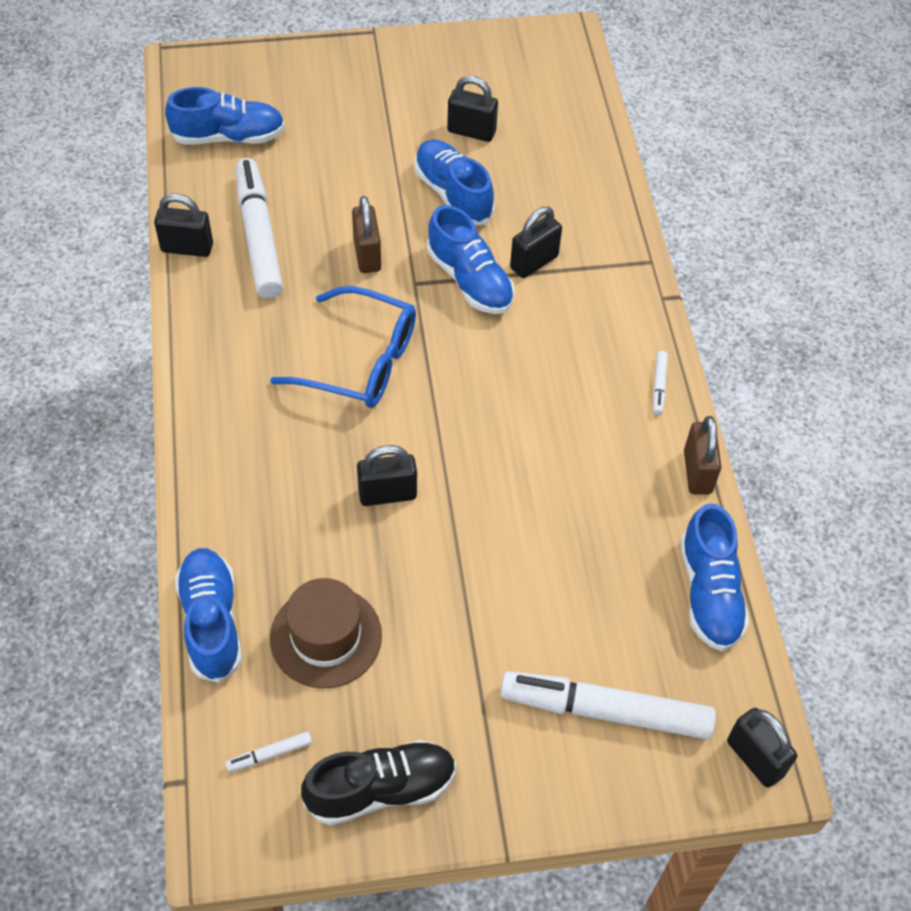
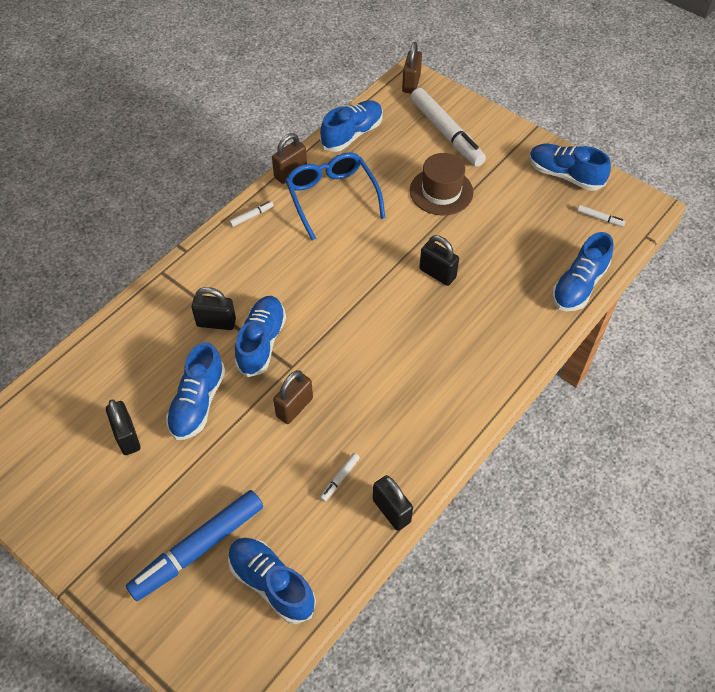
camera: 130 degrees left, 0 degrees up
(259, 236) = (339, 479): white marker -> white marker, size x0.40
(312, 115) = (198, 548): none -> blue marker
(326, 637) = (531, 240): brown hat -> brown hat (441, 191)
(360, 361) = (373, 347): blue glasses -> blue glasses (332, 197)
(381, 789) = (565, 175): black shoe -> blue shoe
(755, 758) = (411, 83): black padlock -> brown padlock

